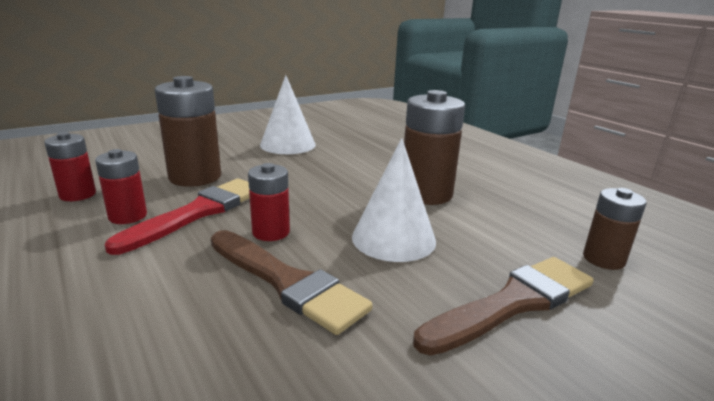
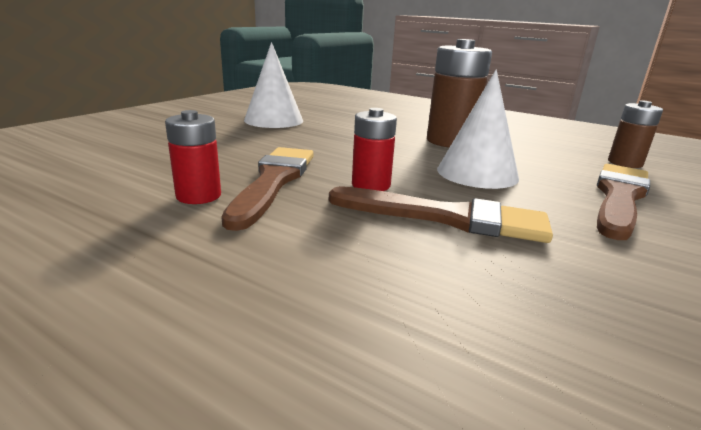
camera: 25 degrees left, 0 degrees up
(78, 194) = (99, 186): red battery -> none
(195, 177) = (220, 154): brown battery -> none
(198, 212) = (273, 181): red brush -> brown brush

